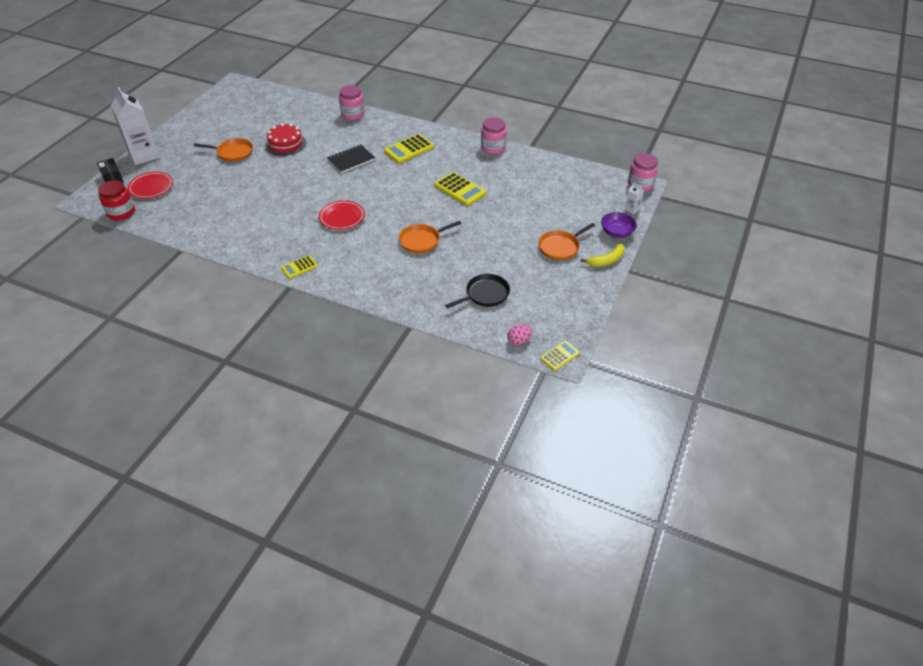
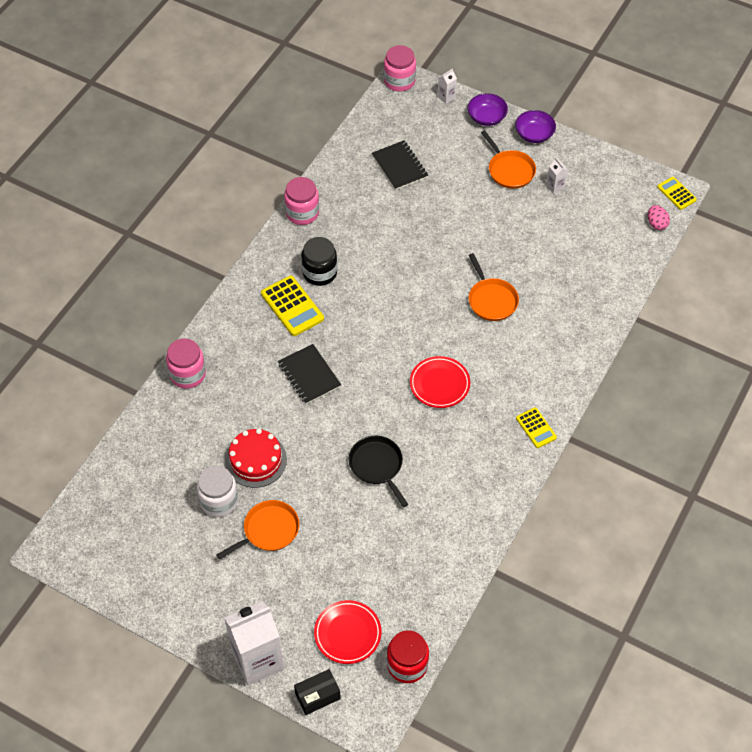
camera: 85 degrees left, 10 degrees up
(233, 152) = (268, 530): orange pan -> orange pan turned 45 degrees clockwise
(257, 133) = (219, 501): none -> white jar
(439, 159) = (320, 273): none -> black jar
(460, 189) = (391, 255): yellow calculator -> none
(485, 294) = (587, 246): black pan -> black pan (377, 465)
(548, 274) = (555, 187): none -> white carton
(549, 189) = (399, 166): none -> black notebook
(606, 260) = (534, 134): yellow banana -> purple bowl

